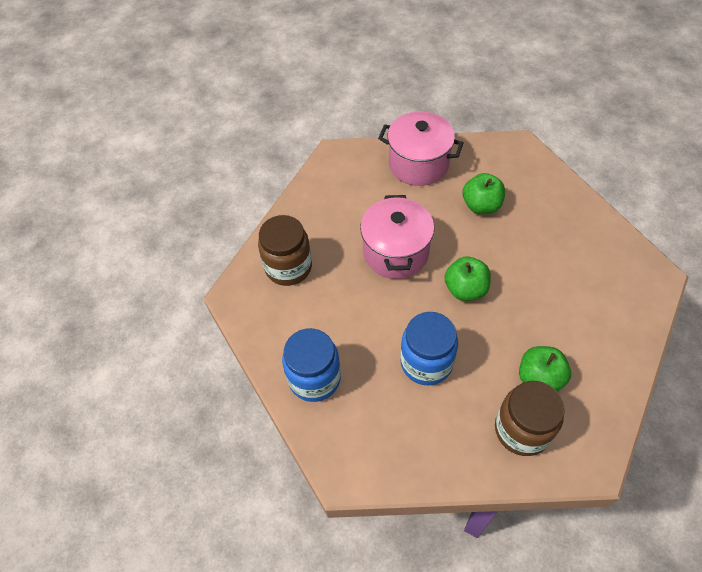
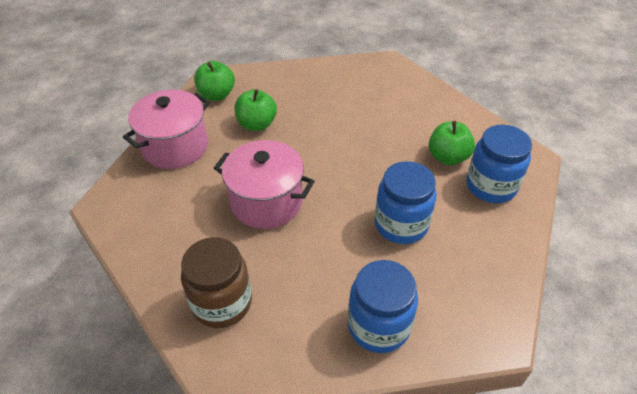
camera: 70 degrees left, 10 degrees down
(465, 289) = (338, 168): green apple -> green apple (216, 95)
(522, 430) = (491, 186): brown jar -> blue jar

